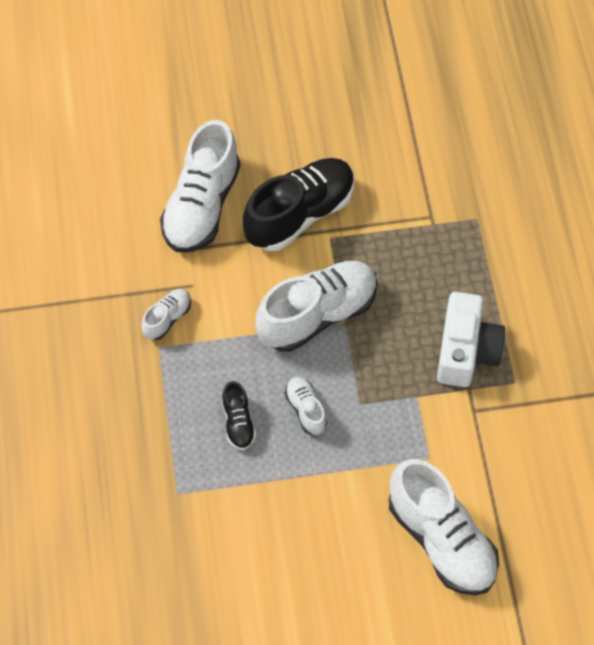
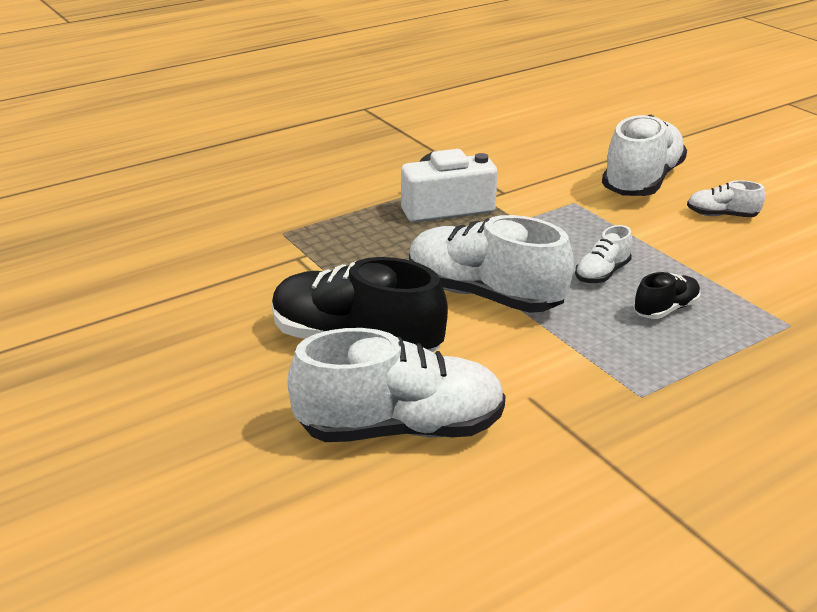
camera: 115 degrees left, 30 degrees down
(167, 318) = (596, 402): white shoe -> white shoe (721, 215)

